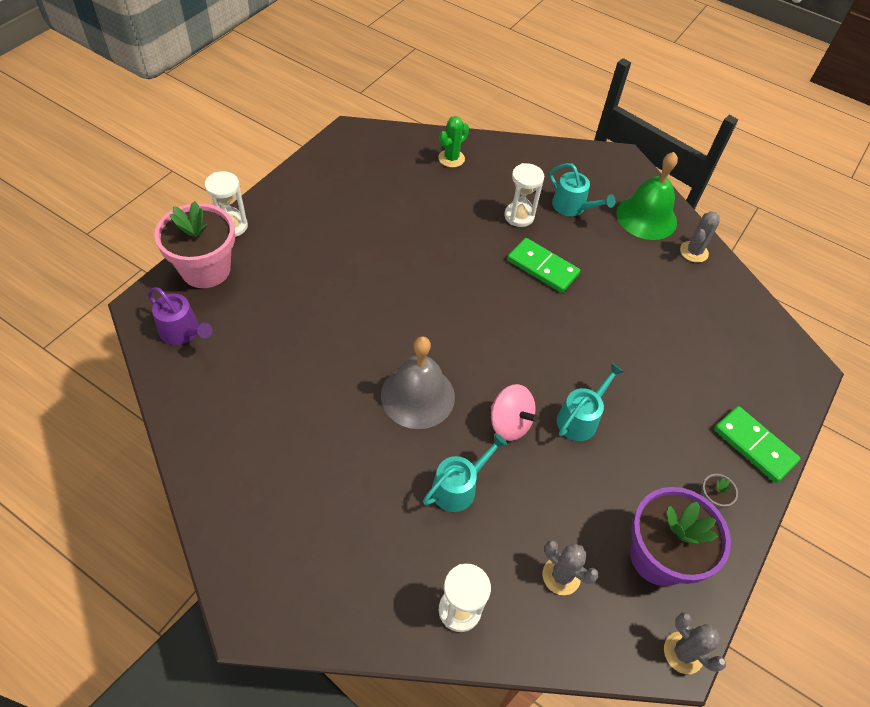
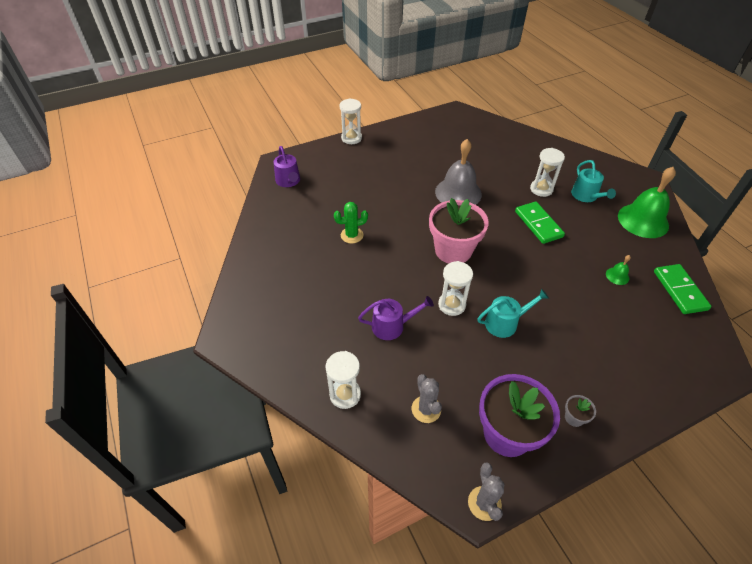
camera: 35 degrees right, 5 degrees down
(206, 269) = (322, 155): pink flower pot -> pink flower pot (453, 250)
(417, 396) = (401, 265): grey bell -> grey bell (458, 192)
(451, 158) = (514, 143): green cactus -> green cactus (352, 235)
(458, 487) = (392, 326): turquoise watering can -> purple watering can
(509, 423) = (451, 305): pink spinning top -> white hourglass
(659, 302) = (617, 276): none -> green bell
(694, 252) = (669, 255): grey cactus -> none
(754, 445) = (637, 399): green domino -> green domino (679, 290)

